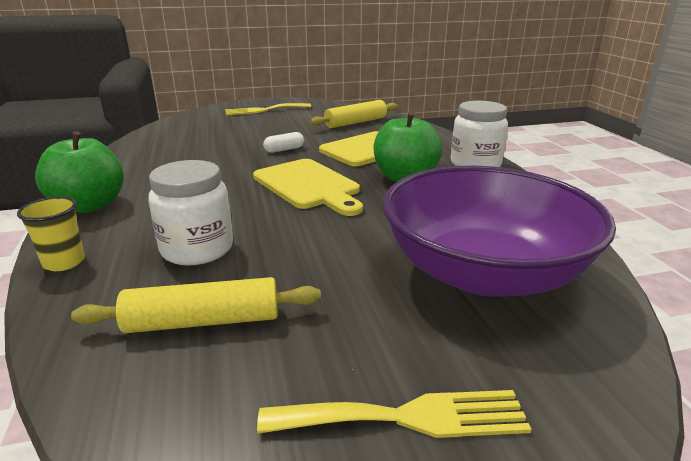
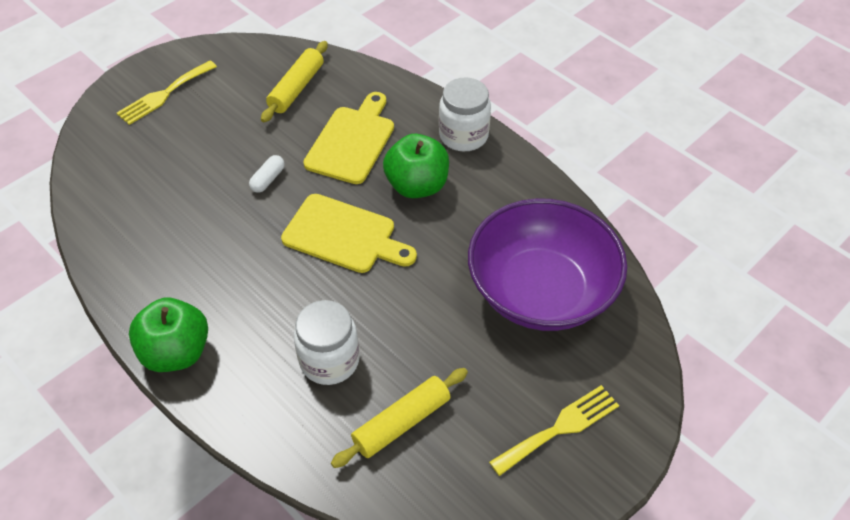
camera: 30 degrees left, 25 degrees up
(64, 262) = (244, 423): yellow cup -> none

